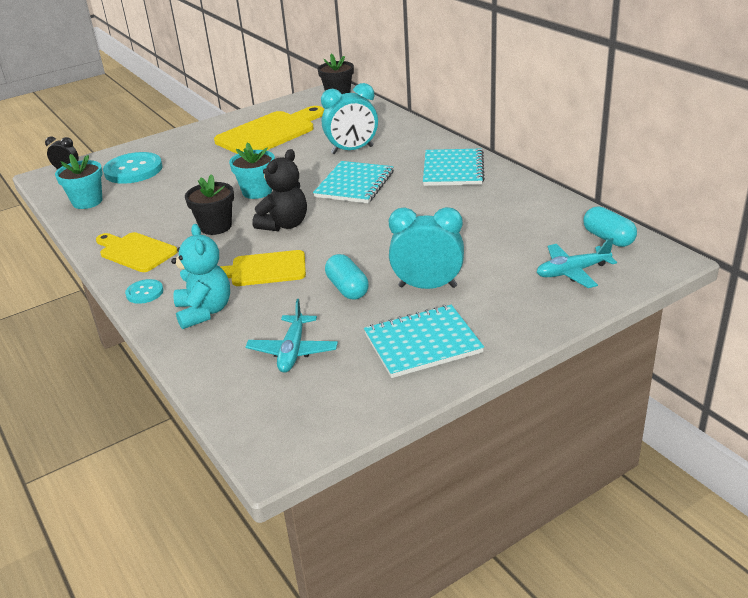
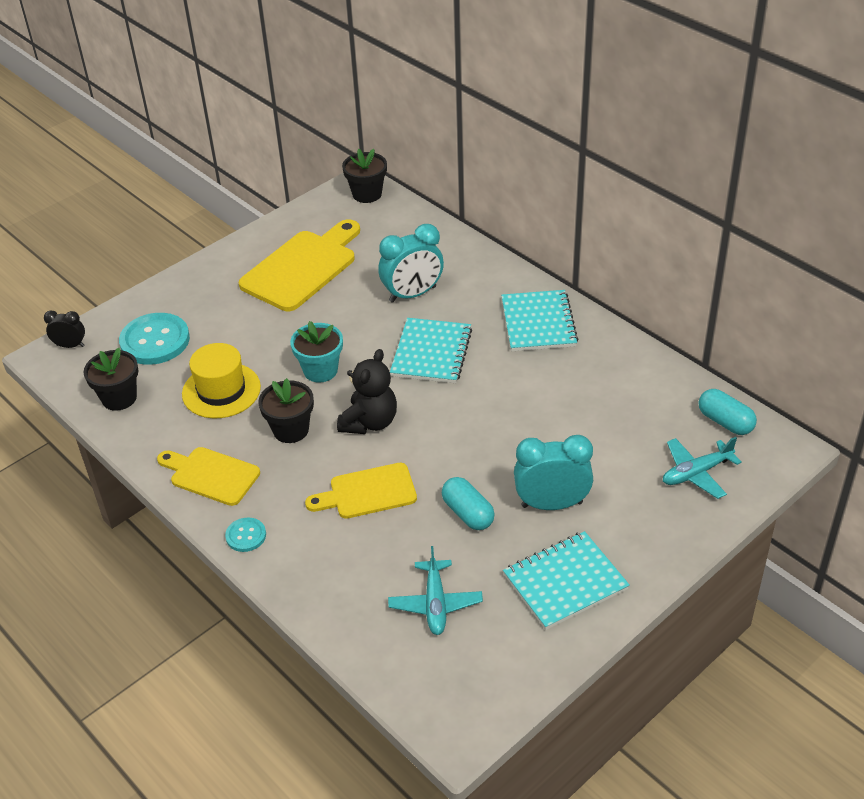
camera: 10 degrees left, 10 degrees up
(87, 202) = (119, 398): turquoise flower pot -> black flower pot
(170, 200) = (221, 390): none -> yellow hat
(204, 312) = (323, 558): turquoise teddy bear -> none

